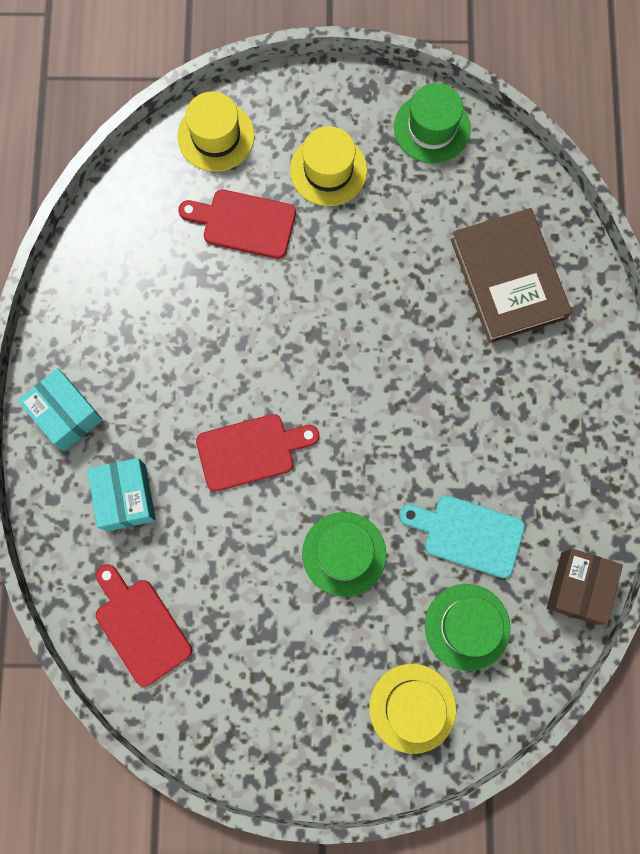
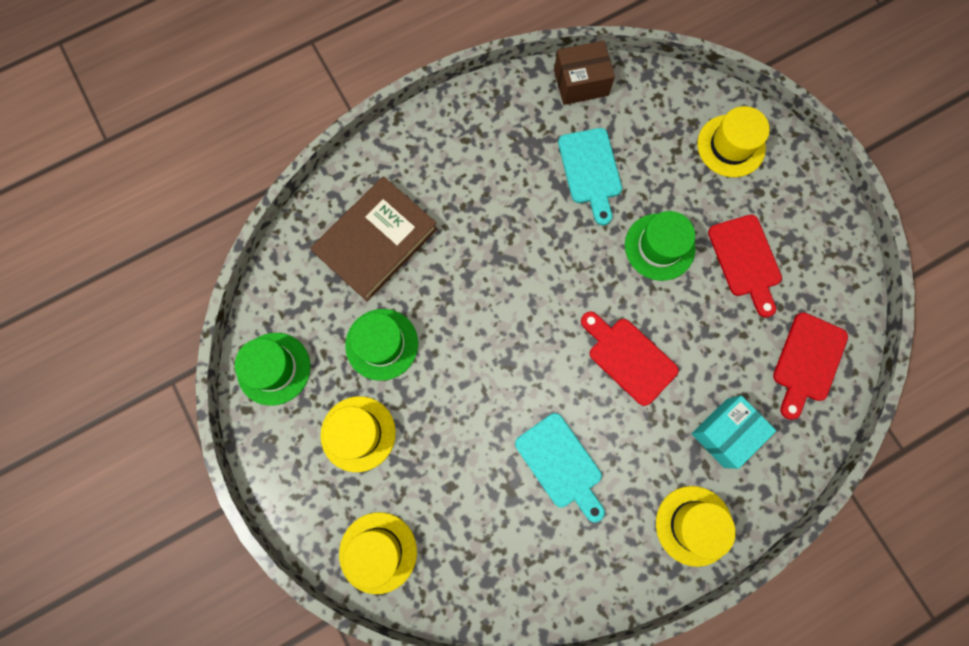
camera: 120 degrees left, 0 degrees up
(66, 414) = (694, 525): turquoise box -> yellow hat
(192, 329) = (561, 464): none -> turquoise cutting board
(244, 223) = (445, 477): red cutting board -> red cutting board (746, 260)
(467, 627) = (654, 139): green hat -> green hat (382, 344)

